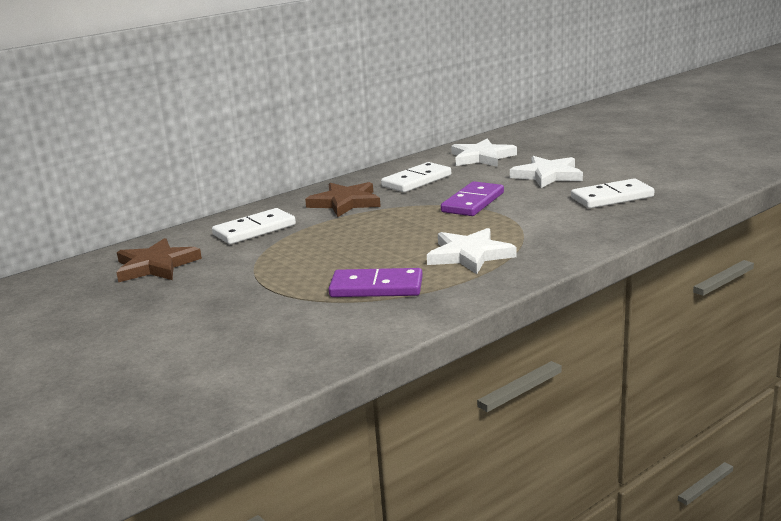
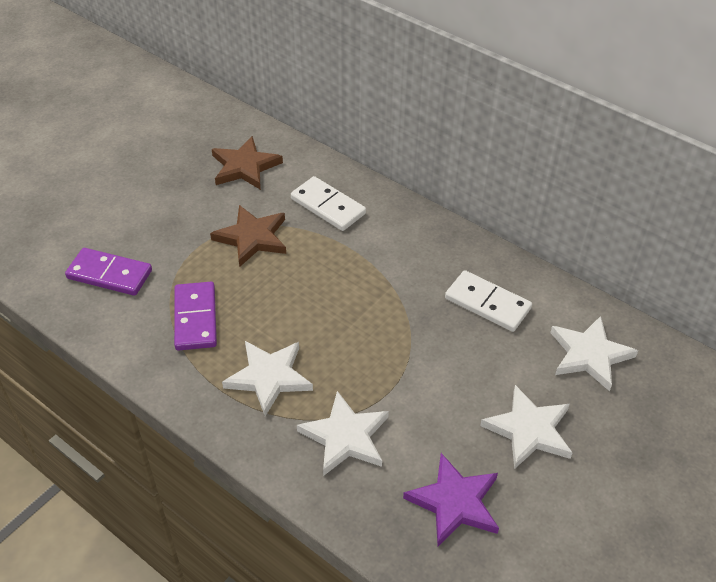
camera: 75 degrees right, 25 degrees up
(345, 203) = (408, 256): brown star -> brown star (252, 238)
(472, 202) = (420, 363): purple domino -> purple domino (110, 274)
(544, 228) = (345, 437): none -> white star
(612, 197) = (454, 502): white domino -> purple star

